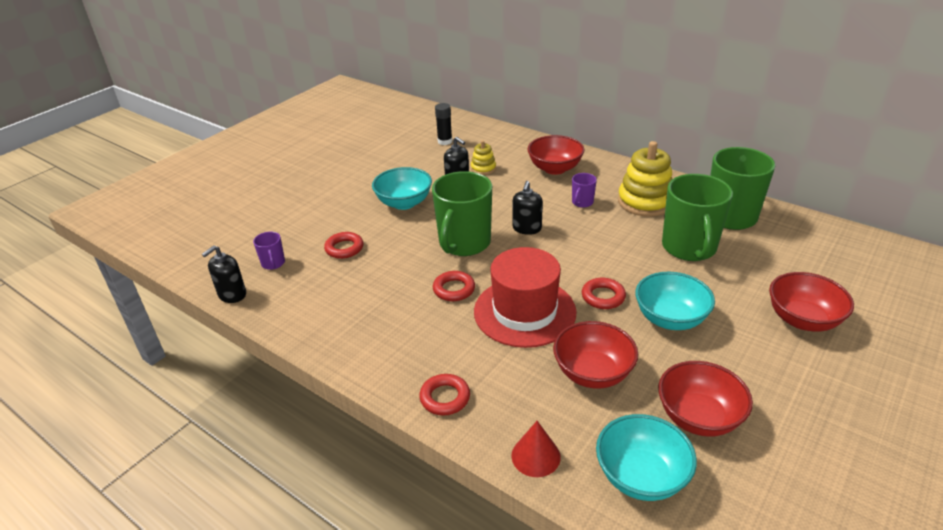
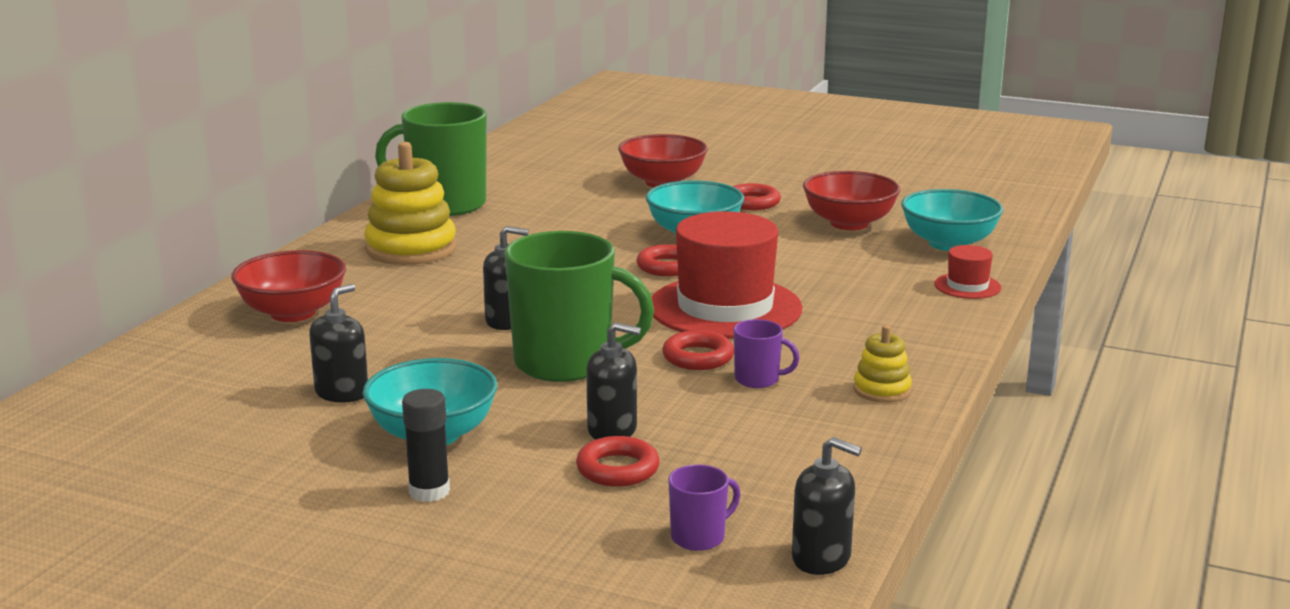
camera: 105 degrees left, 15 degrees down
(382, 251) = (612, 430): none -> black soap dispenser
(445, 141) = (140, 428): black glue stick -> black glue stick (429, 491)
(445, 398) = (924, 338): red ring -> red ring (752, 202)
(483, 168) = (285, 374): yellow stacking toy -> yellow stacking toy (882, 390)
(535, 456) = (967, 286): red cone -> red hat
(582, 202) = (417, 288): purple mug -> purple mug (758, 380)
(593, 373) = (818, 267): red bowl -> none
(689, 248) = (534, 225): green mug -> none

